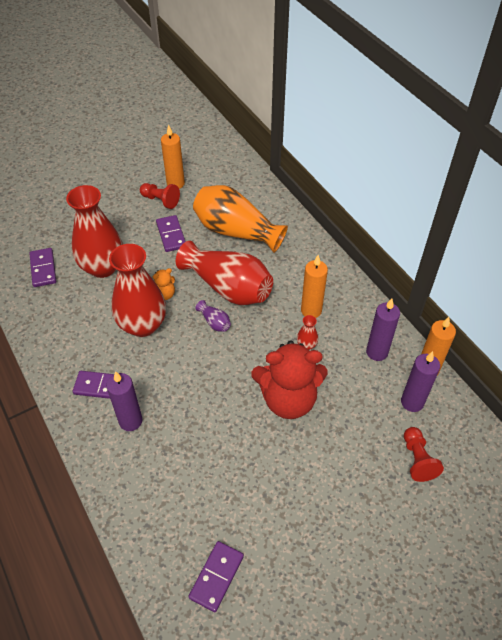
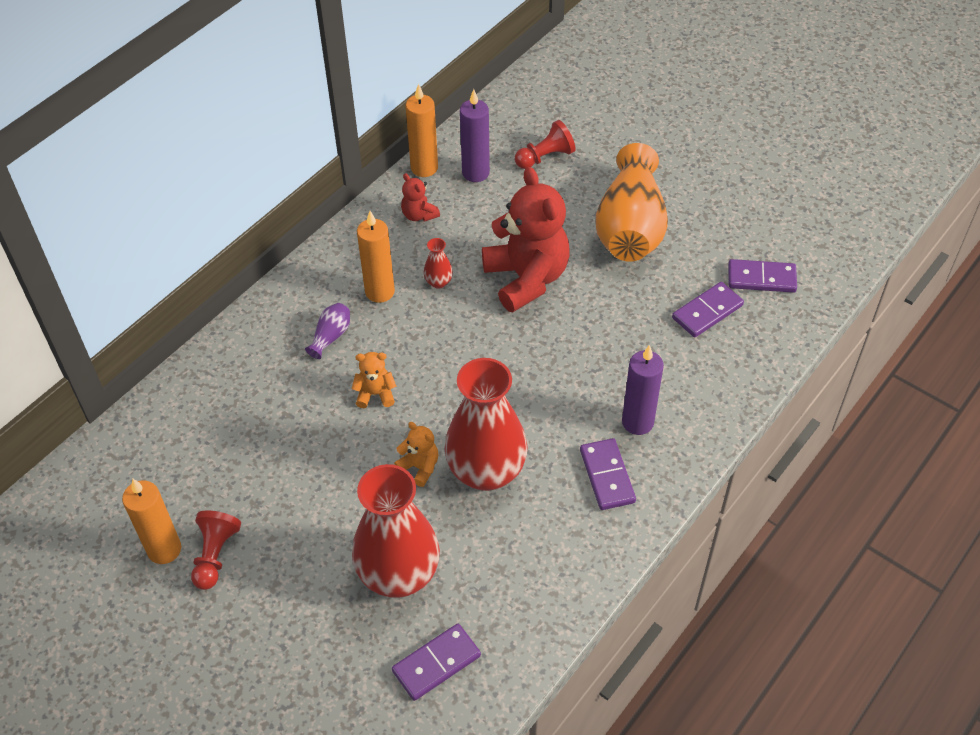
camera: 110 degrees left, 0 degrees up
(171, 235) = (293, 506): purple domino -> purple domino (707, 311)
(214, 322) = (444, 389): purple vase -> purple vase (331, 336)
(228, 287) = (375, 394): red vase -> orange teddy bear
(236, 231) = (257, 421): orange vase -> orange vase (630, 227)
(377, 352) = (419, 215): purple candle -> red teddy bear

